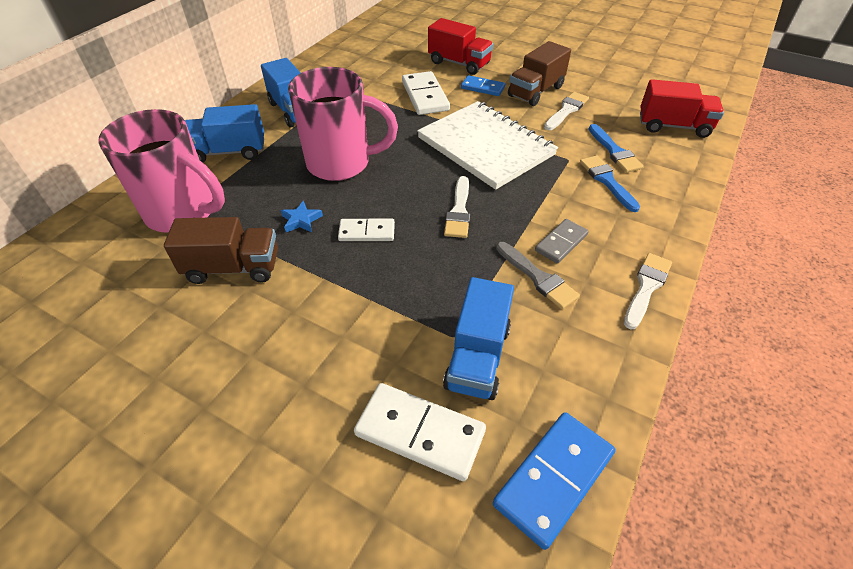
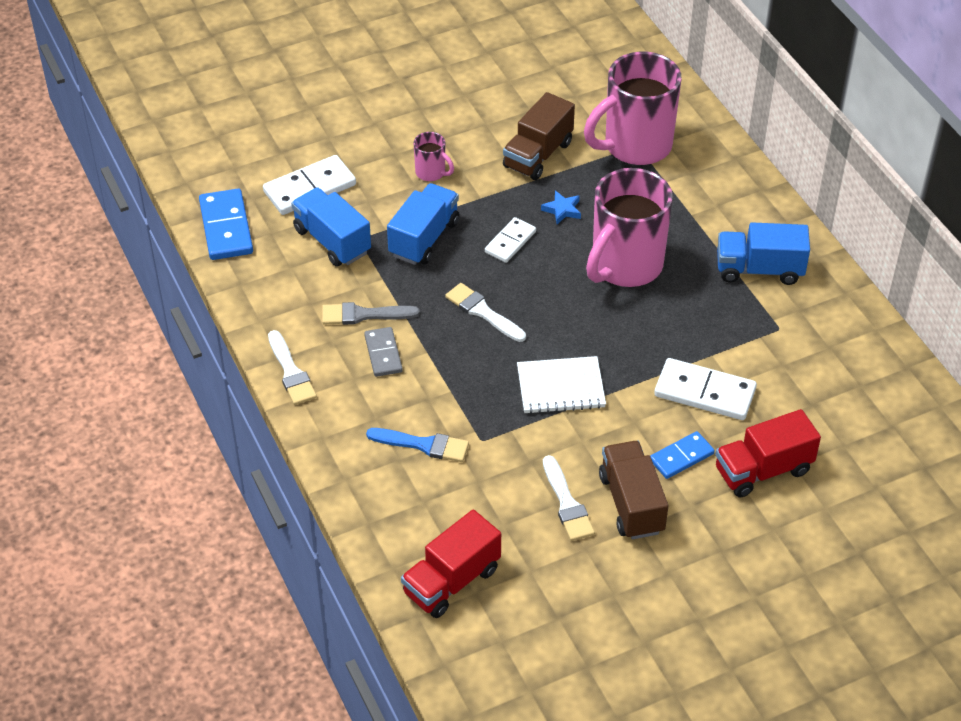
camera: 125 degrees right, 0 degrees up
(228, 152) = (713, 198): blue truck -> blue truck (424, 238)
(313, 333) = (431, 173): none -> pink mug
(485, 146) = (560, 387): white notebook -> white notebook, size x0.58
(614, 151) = (459, 488): blue brush -> none

